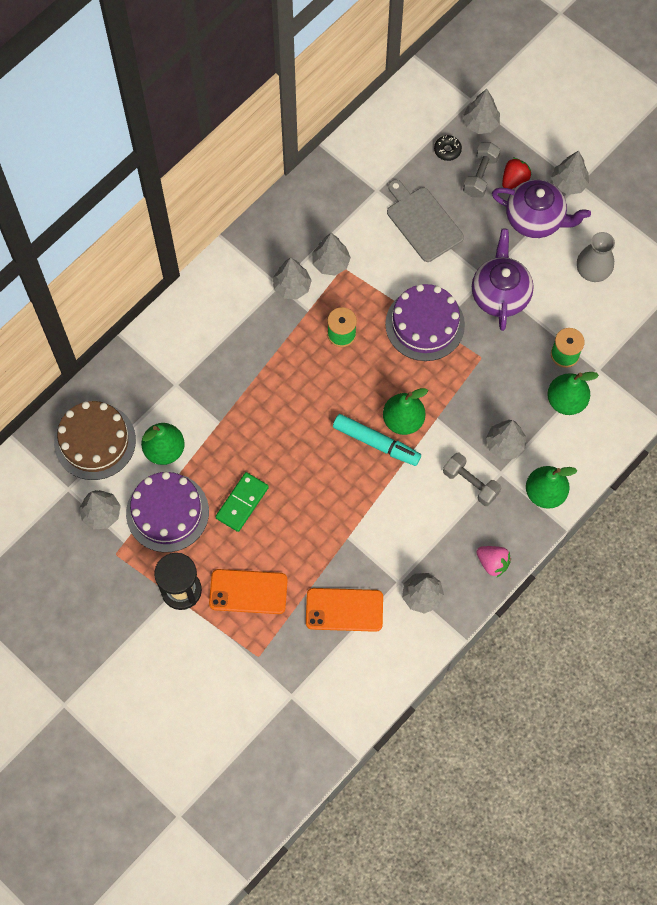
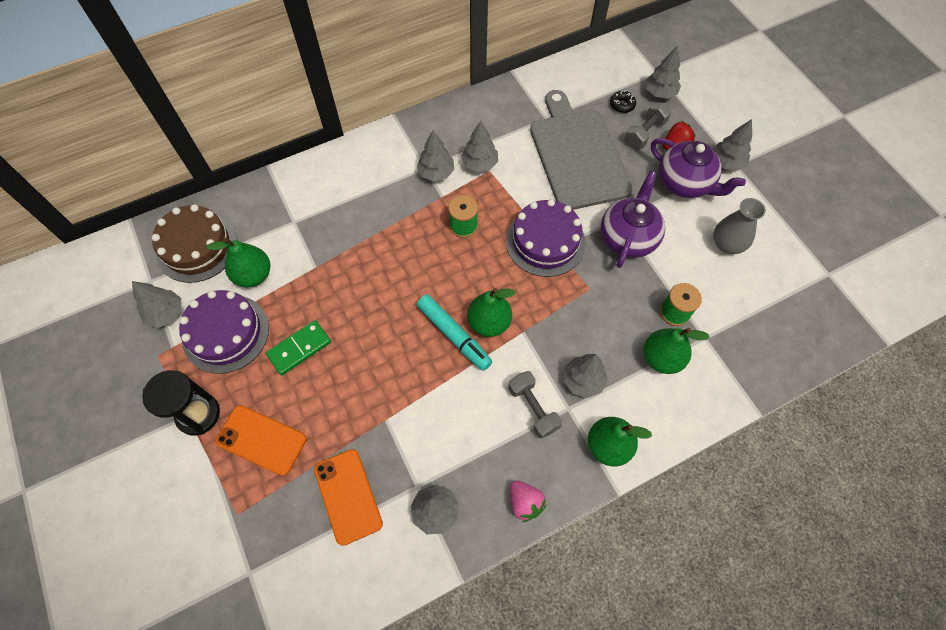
camera: 20 degrees right, 5 degrees down
(344, 610) = (348, 496): orange phone -> orange phone turned 45 degrees clockwise
(422, 222) = (577, 155): grey cutting board -> grey cutting board, size x1.60

